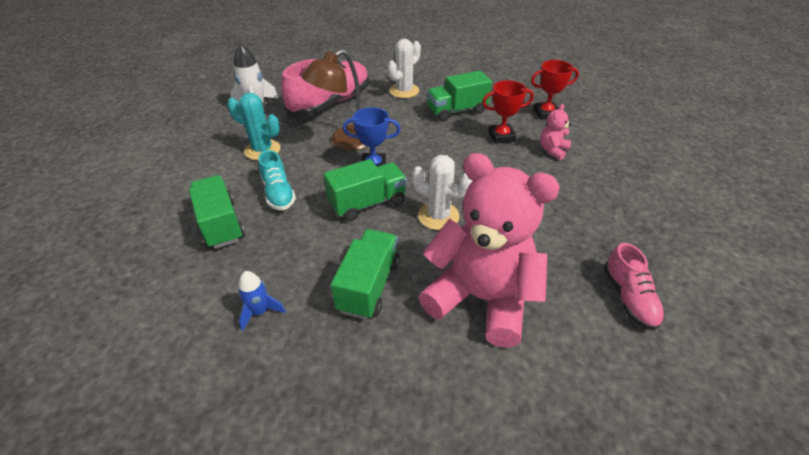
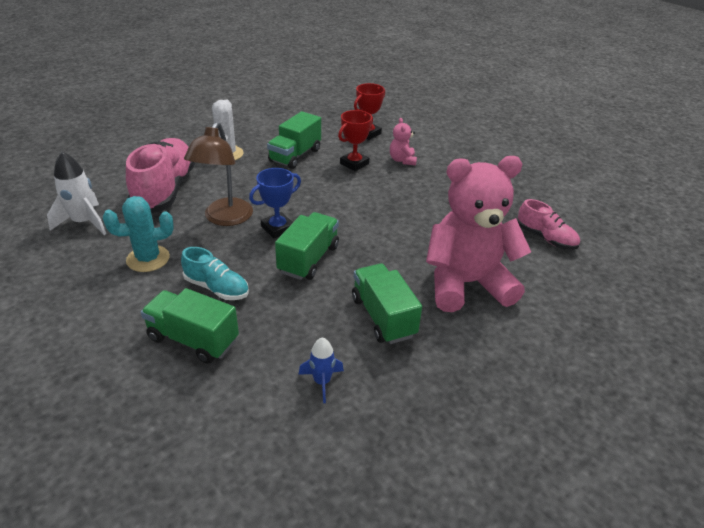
camera: 40 degrees left, 5 degrees down
(438, 216) = (375, 243): white cactus -> none

